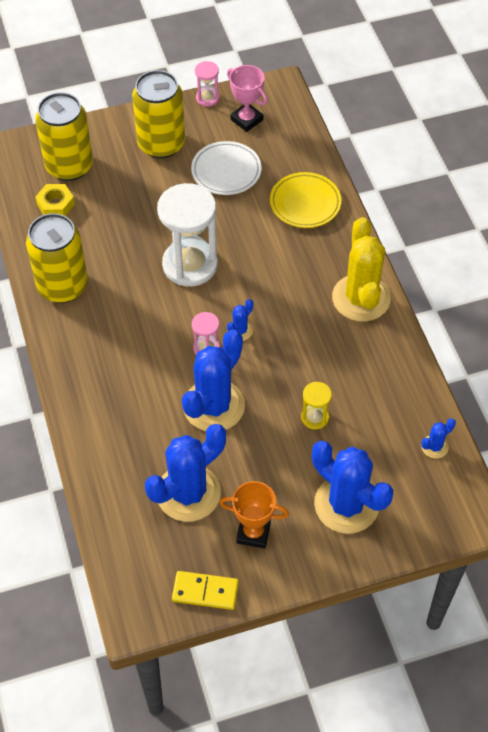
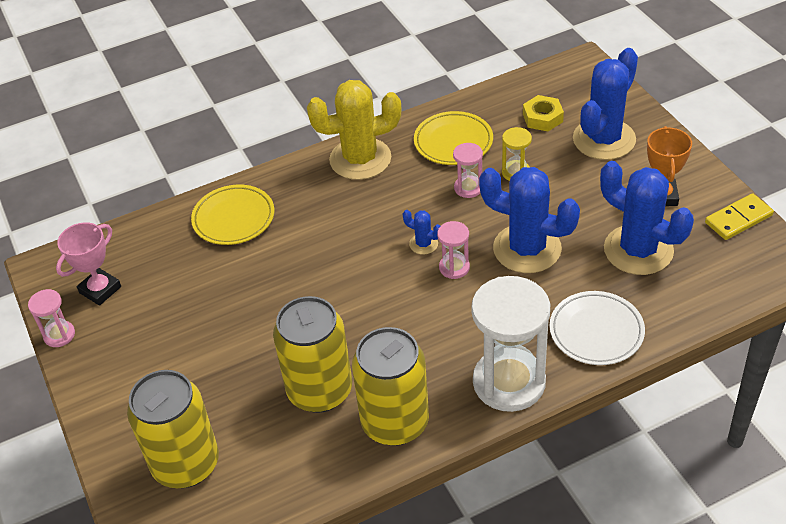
camera: 95 degrees left, 10 degrees down
(55, 204) = (257, 464): yellow nut -> yellow nut (542, 118)
(161, 144) = (143, 368): yellow can -> yellow can (320, 391)
(190, 265) = (339, 303): white hourglass -> white hourglass (509, 382)
(205, 591) = (738, 219): yellow domino -> yellow domino turned 60 degrees clockwise
(226, 171) = (188, 295): white plate -> white plate (596, 331)
(302, 375) = (468, 188): none -> pink hourglass
(369, 374) = (453, 142): none -> yellow plate
(434, 446) = (521, 93): blue cactus -> none

